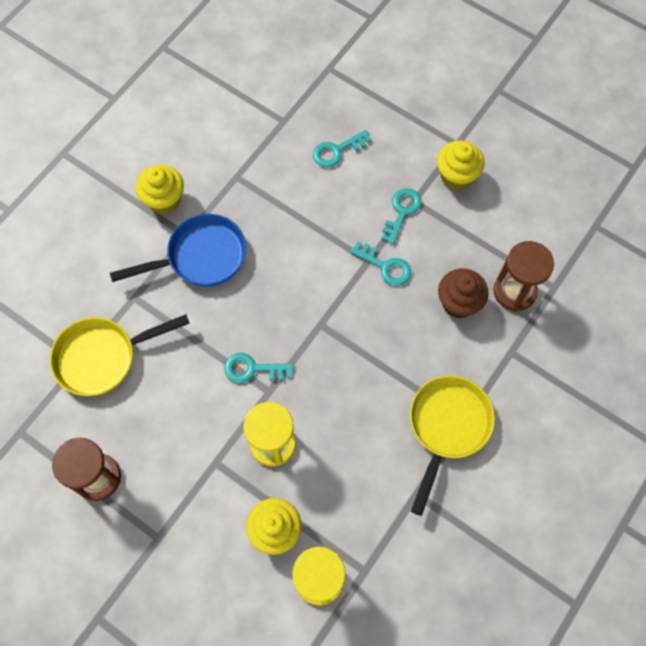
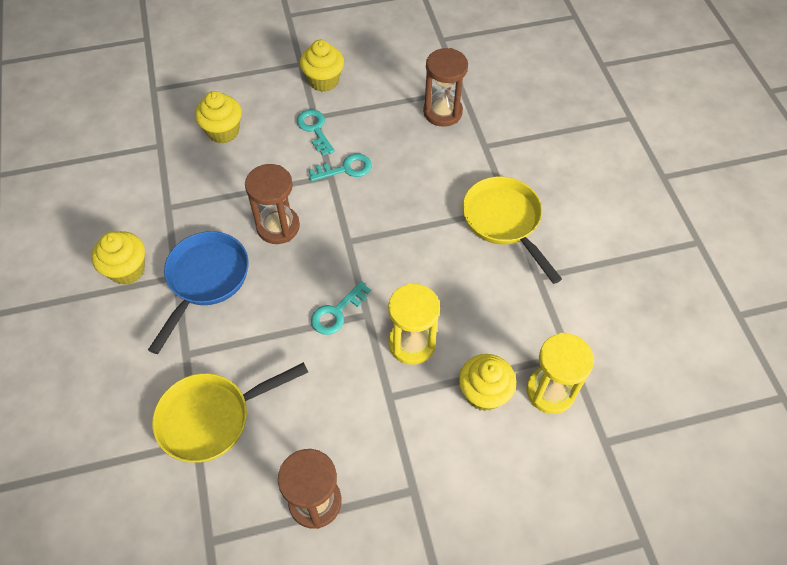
camera: 50 degrees left, 10 degrees down
(102, 357) = (212, 418): yellow pan -> yellow pan turned 45 degrees clockwise
(288, 265) = (278, 226): none -> brown hourglass
(337, 151) = (223, 131): turquoise key -> yellow cupcake
(458, 302) = (418, 148): brown cupcake -> none

